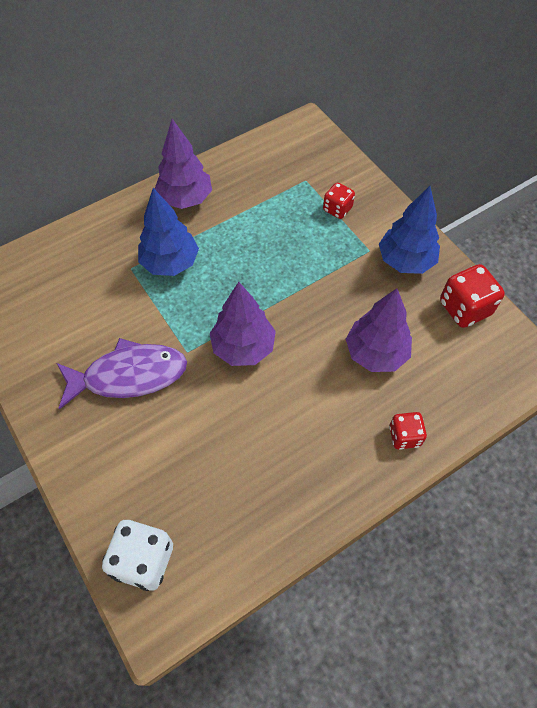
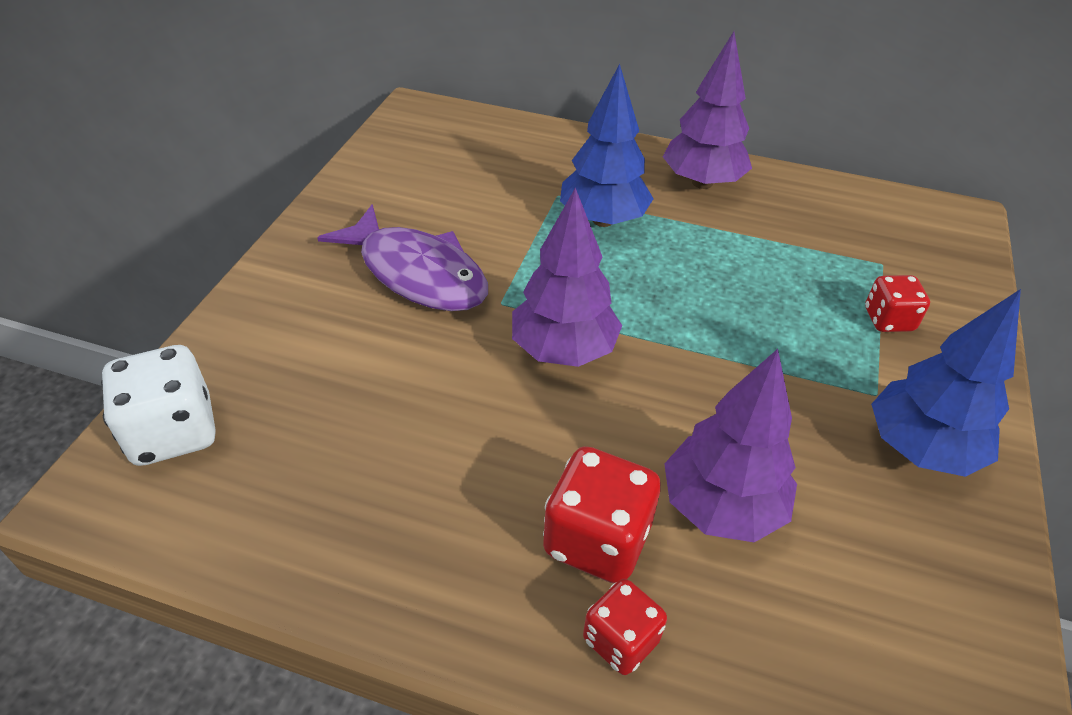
camera: 50 degrees right, 15 degrees down
(464, 308) = (950, 586): red dice -> red dice (597, 539)

